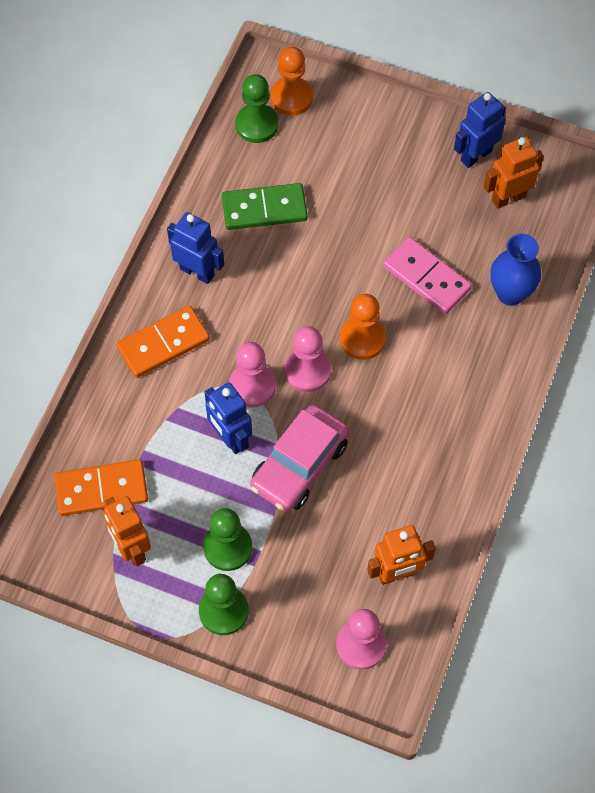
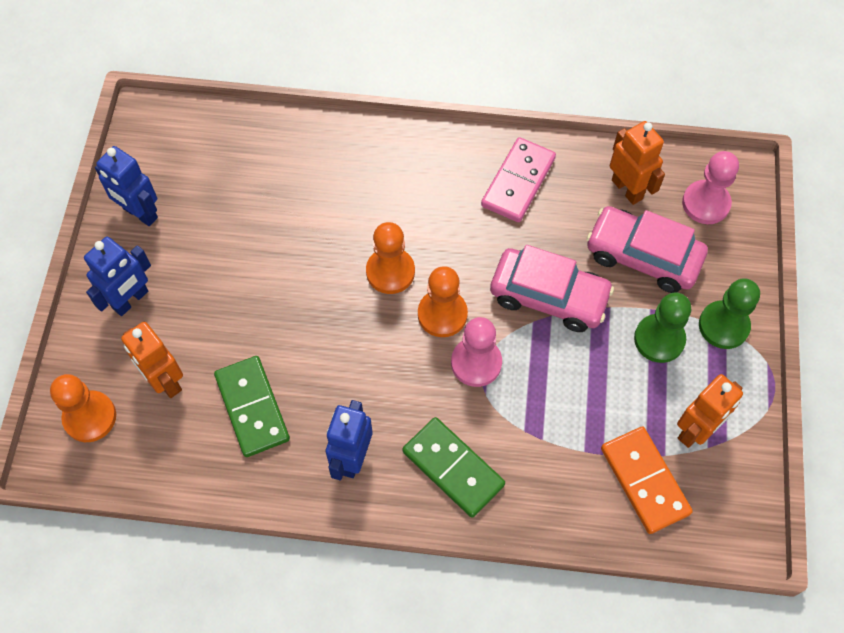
camera: 105 degrees left, 0 degrees up
(163, 344) = (453, 468): orange domino -> green domino
(230, 438) = (542, 368): blue robot -> blue robot (131, 300)
(257, 125) = (136, 446): green pawn -> none
(307, 371) = (442, 314): pink pawn -> orange pawn
(318, 563) = (643, 256): none -> pink car
(426, 278) = (303, 229): pink domino -> pink domino (518, 182)
(508, 198) = (188, 175): orange robot -> orange robot (165, 381)
(510, 293) = (302, 153): blue vase -> none

